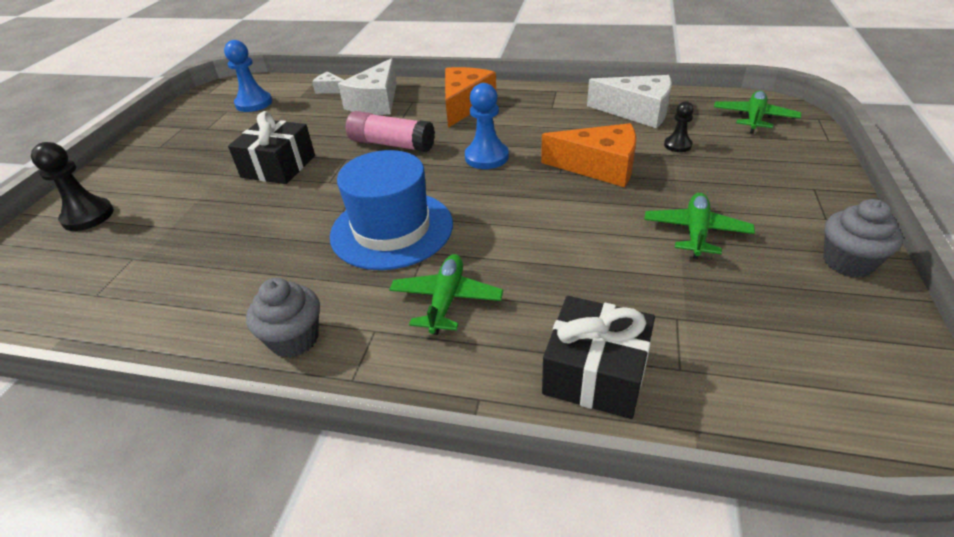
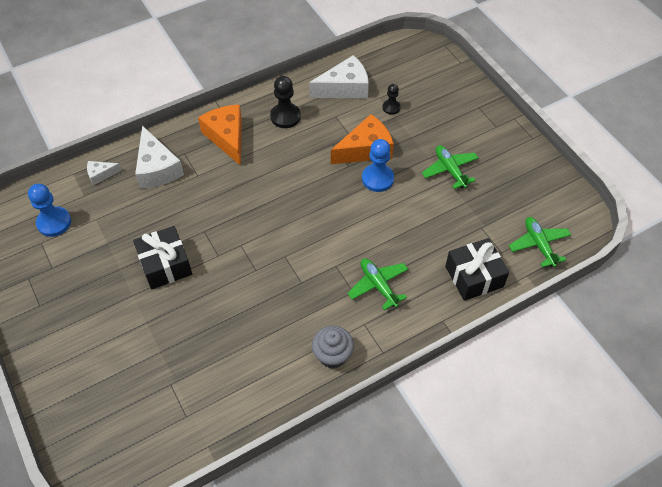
camera: 45 degrees left, 15 degrees up
(88, 216) = (86, 384): black pawn -> black pawn (285, 116)
(392, 144) = (220, 201): pink glue stick -> none
(392, 229) = (301, 263): blue hat -> none
(486, 157) = (294, 178): blue pawn -> blue pawn (377, 179)
(754, 118) = (412, 61): green plane -> green plane (539, 245)
(848, 262) = (521, 151): grey cupcake -> none

